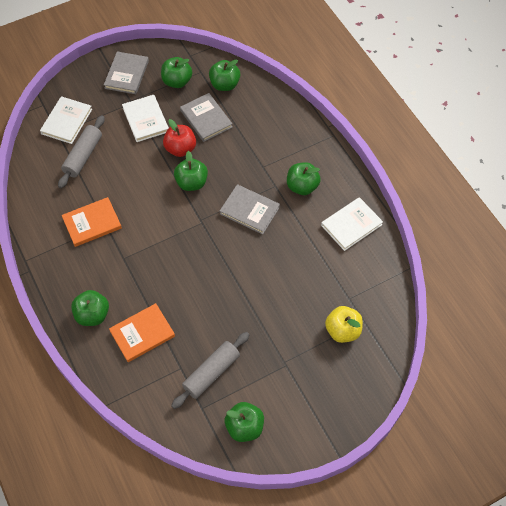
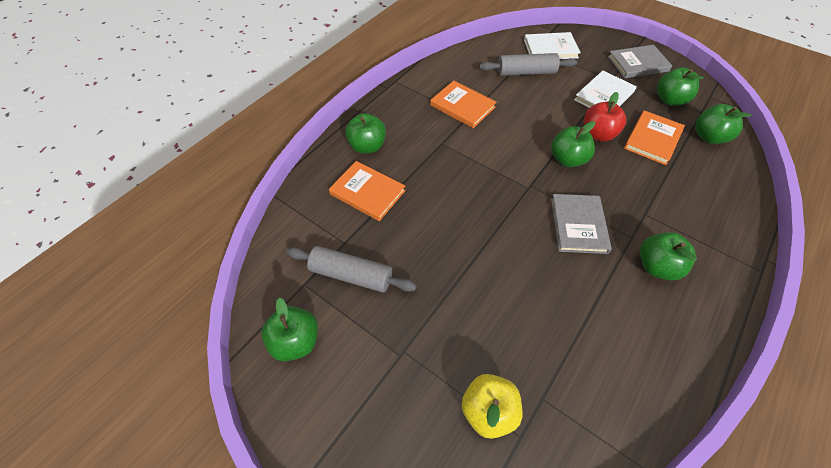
camera: 65 degrees right, 5 degrees down
(206, 119) = (652, 139): grey book -> orange book
(351, 225) = (654, 352): white book -> none

